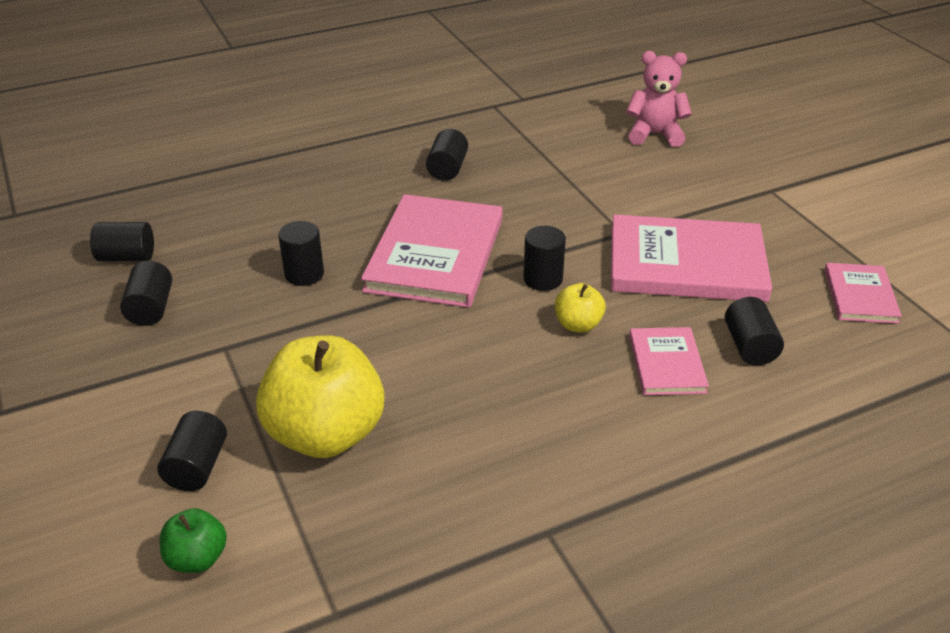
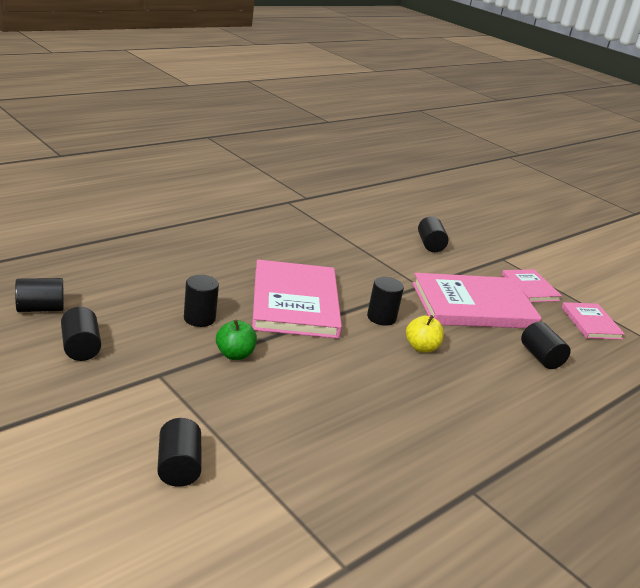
camera: 20 degrees left, 10 degrees down
(197, 558) = (212, 538): green apple -> green apple (235, 354)
(326, 434) = (273, 434): yellow apple -> none
(447, 169) = (275, 244): black cylinder -> black cylinder (430, 245)
(655, 134) = (409, 223): pink teddy bear -> none
(666, 364) = (493, 371): pink book -> pink book (530, 288)

